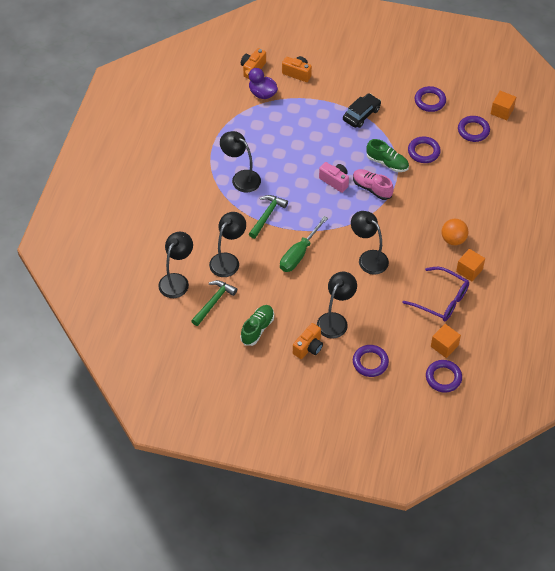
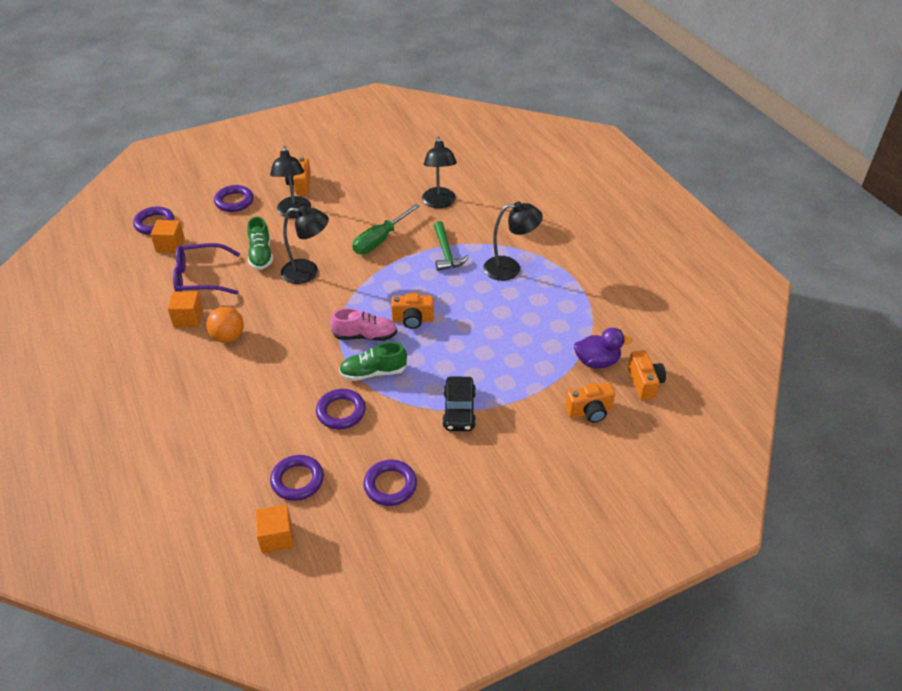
camera: 140 degrees right, 10 degrees down
(177, 280) = (464, 169): black lamp -> none
(214, 302) = (415, 172): green hammer -> none
(257, 328) = (358, 175): green shoe -> green shoe (261, 255)
(299, 254) = (380, 240): green screwdriver -> green screwdriver turned 135 degrees counterclockwise
(335, 181) = (413, 320): pink camera -> orange camera

